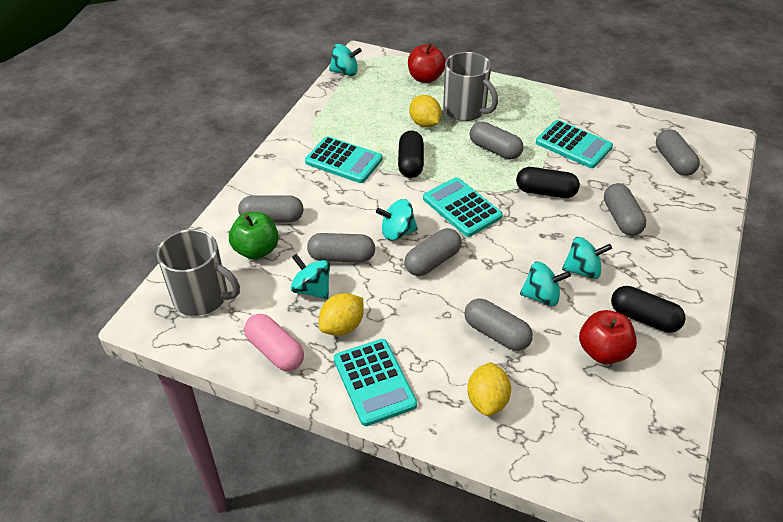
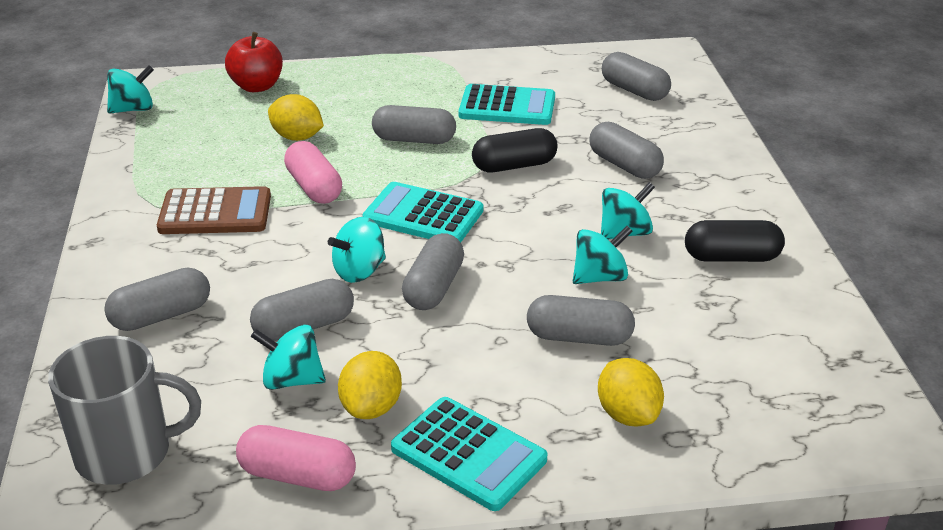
camera: 30 degrees left, 10 degrees down
(256, 250) = (168, 362): green apple -> none
(343, 161) = (215, 213): turquoise calculator -> brown calculator
(410, 163) = (314, 187): black capsule -> pink capsule
(465, 110) = (340, 107): grey mug -> none
(603, 351) = (716, 308): red apple -> none

